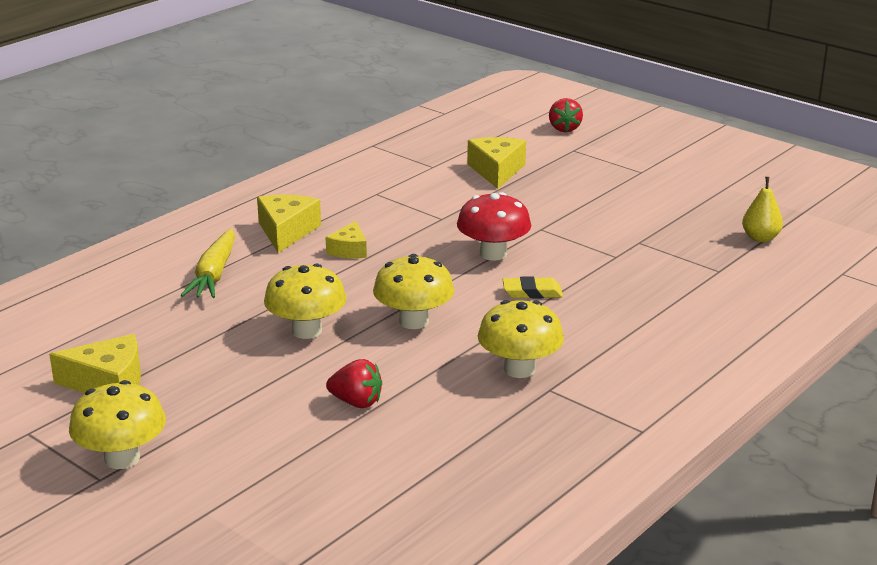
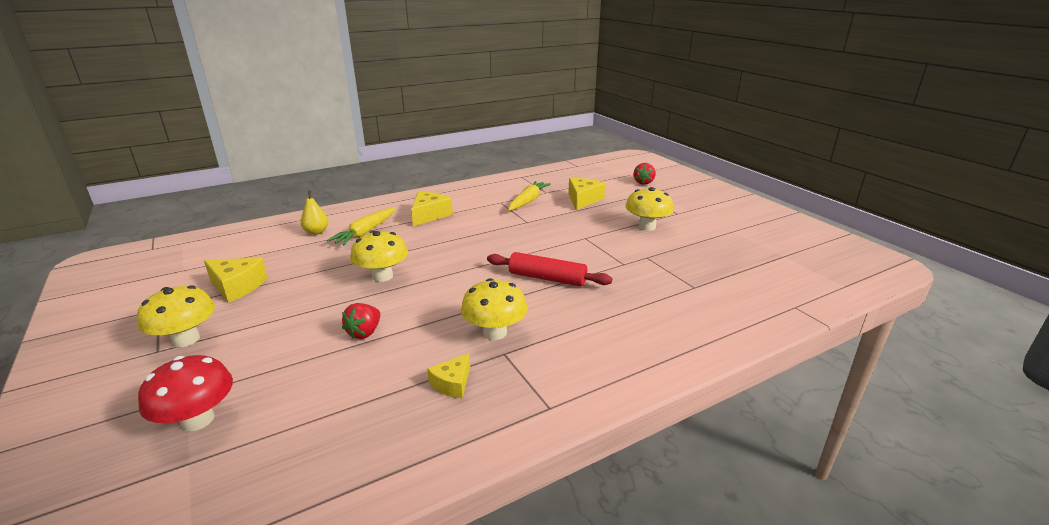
camera: 20 degrees right, 0 degrees up
(349, 250) = (455, 231): yellow cheese -> yellow cheese (452, 383)
(356, 402) = (364, 332): red strawberry -> red strawberry turned 75 degrees clockwise
(414, 321) = (453, 283): yellow mushroom -> yellow mushroom (647, 227)
(417, 185) = (528, 201): none -> yellow carrot
(493, 254) = (541, 248): red mushroom -> red mushroom (198, 420)
(532, 292) = (547, 278): yellow eraser -> red rolling pin
(760, 238) = (740, 269): yellow pear -> yellow pear (316, 232)

